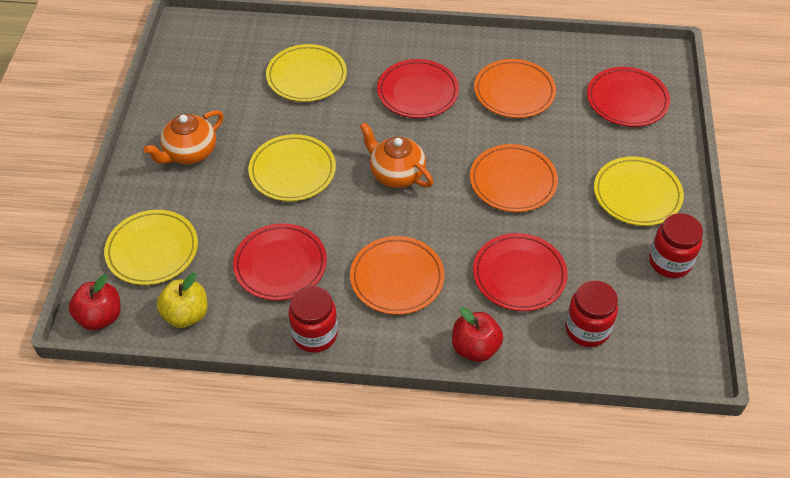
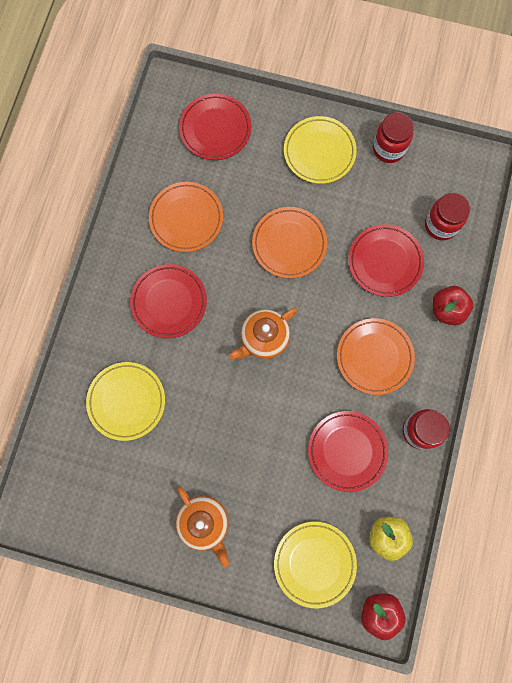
camera: 80 degrees left, 25 degrees up
(292, 171) = (244, 429): yellow plate -> none

